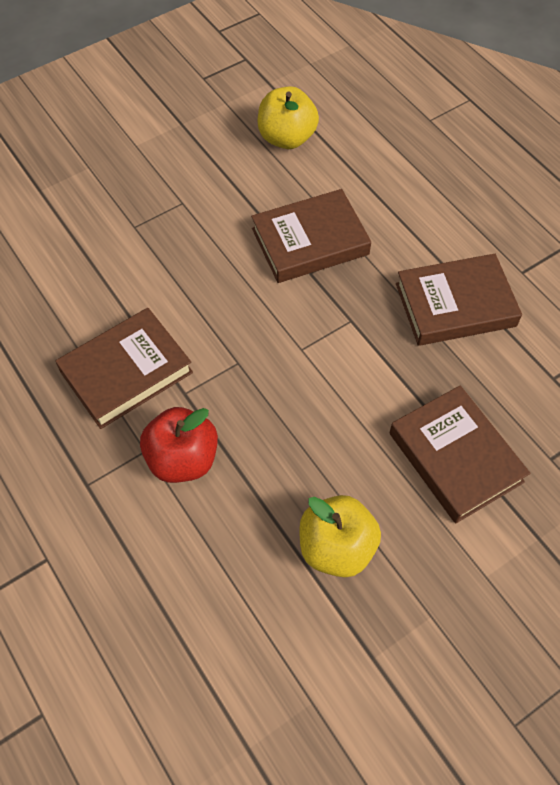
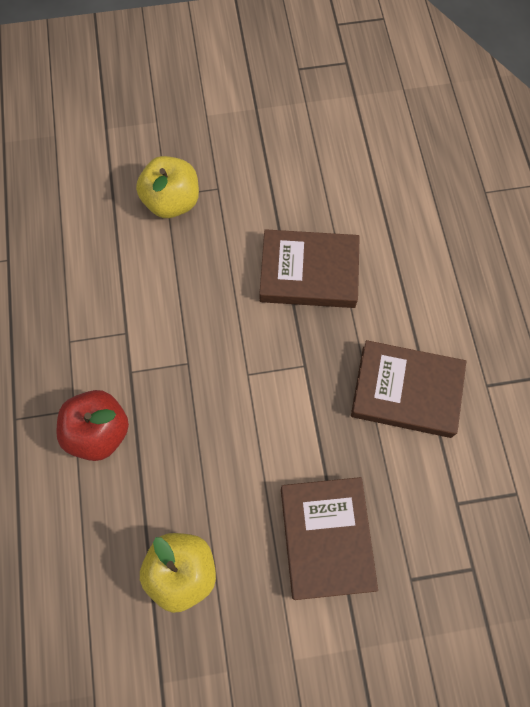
camera: 25 degrees right, 10 degrees up
(126, 372) = (93, 331): brown book -> none
(287, 138) = (342, 159): yellow apple -> yellow apple (172, 202)

